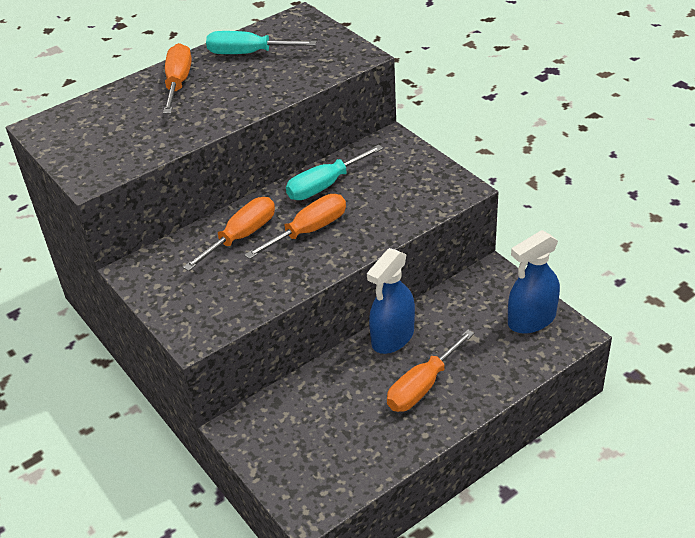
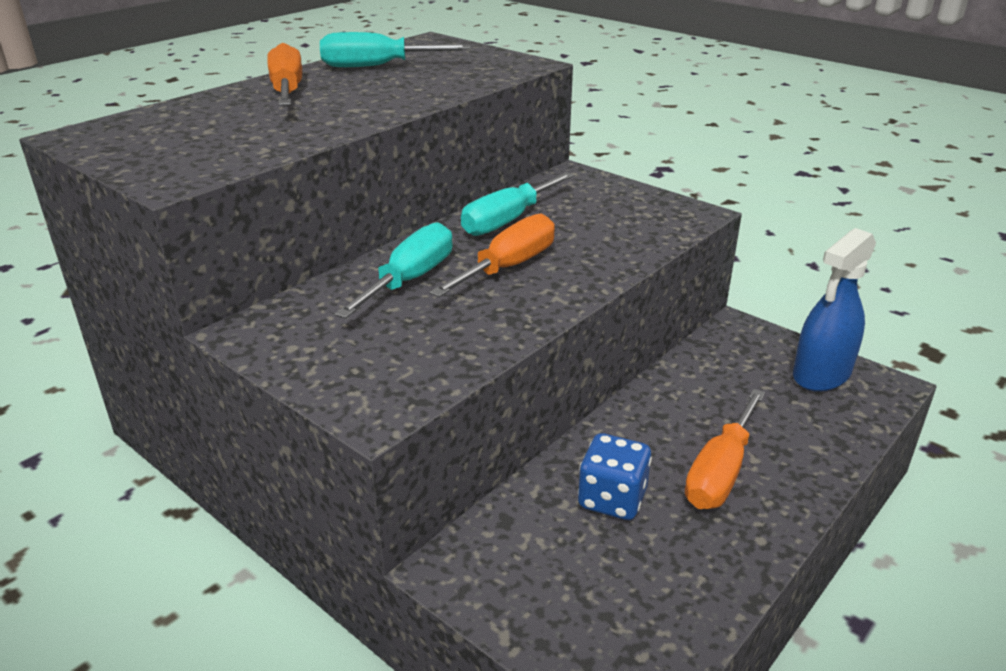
camera: 15 degrees left, 10 degrees down
(242, 236) = (410, 280): orange screwdriver -> turquoise screwdriver
(345, 396) = (612, 499): none -> blue dice
(392, 337) = (644, 413): blue spray bottle -> none

